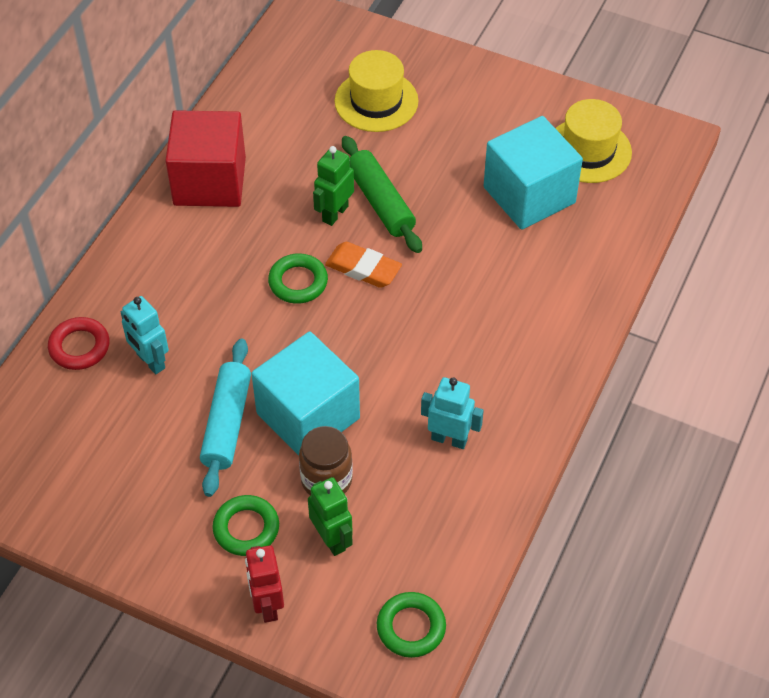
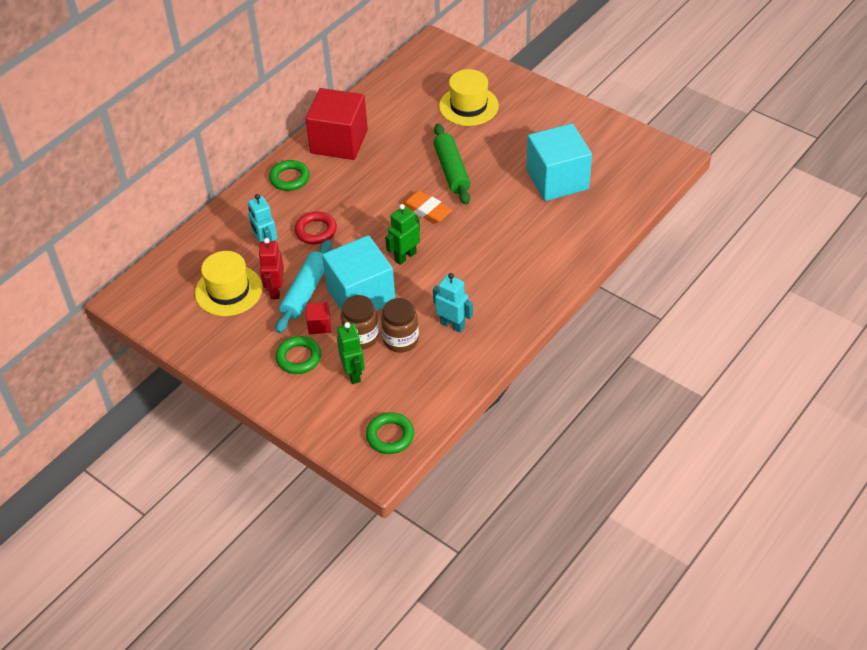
camera: 15 degrees right, 5 degrees down
(79, 347) = (222, 231): red ring -> red ring (316, 231)
(261, 472) = (319, 325): none -> red cube
(267, 605) = (298, 406): red robot -> red robot (275, 290)
(298, 282) = (379, 212): green ring -> green ring (289, 178)
(335, 213) = (418, 173): green robot -> green robot (405, 256)
(384, 475) = (401, 340): none -> brown jar
(588, 151) = (609, 157): yellow hat -> yellow hat (228, 290)

